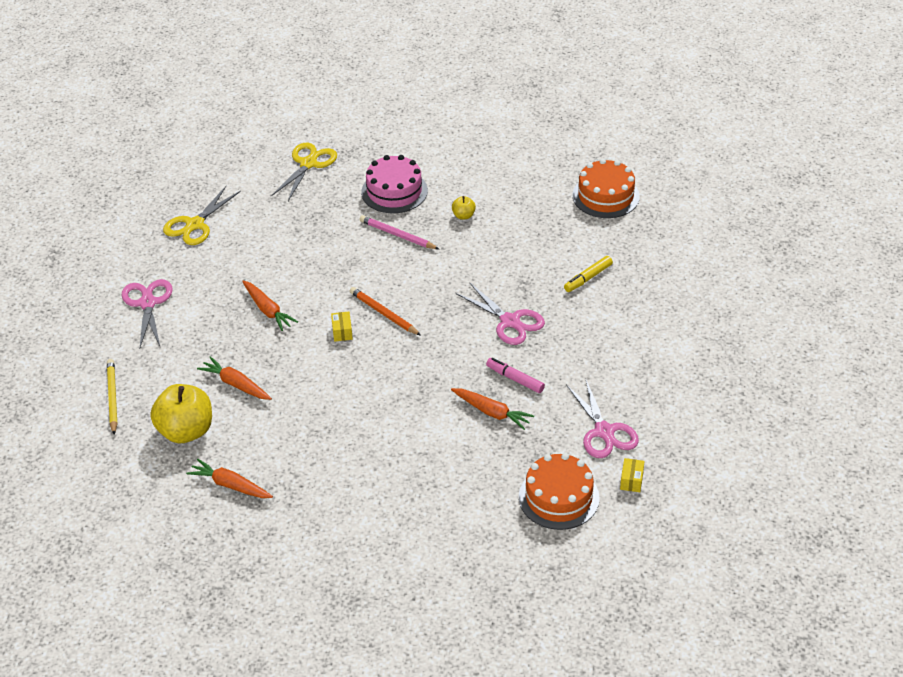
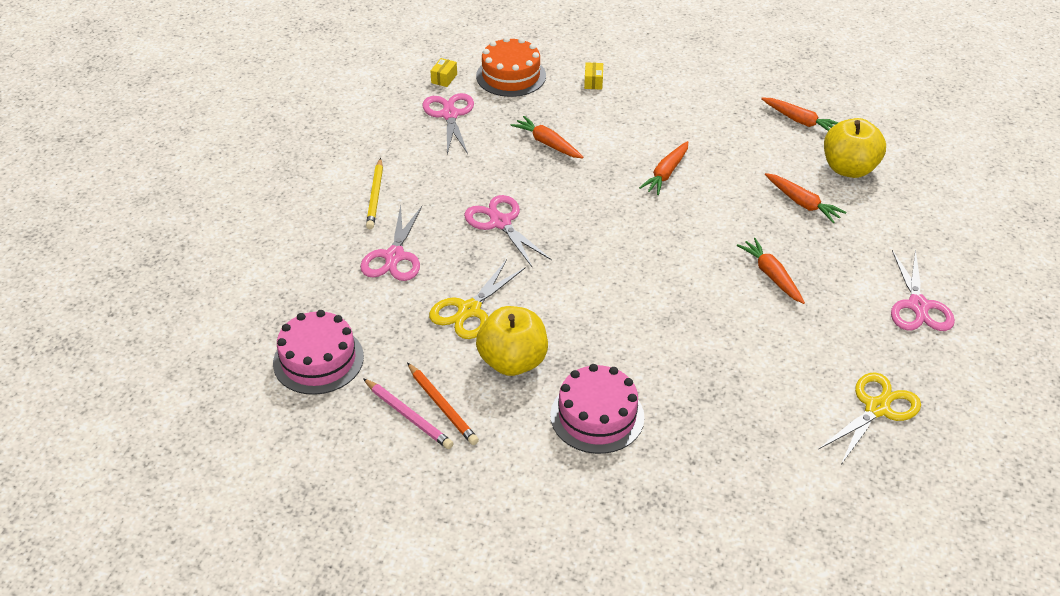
camera: 170 degrees left, 0 degrees up
(112, 397) = (932, 209): yellow pencil -> yellow pencil (375, 196)
(308, 164) = (717, 488): yellow scissors -> yellow scissors (469, 310)
(342, 332) = (686, 239): yellow box -> yellow box (593, 82)
(368, 396) = (666, 174): none -> orange carrot
(383, 313) = (637, 252): orange pencil -> orange pencil (442, 406)
(397, 235) = (604, 347): pink pencil -> pink pencil (408, 416)
(463, 216) = (513, 361): yellow apple -> yellow apple, size x2.22
(515, 379) = (515, 168): pink marker -> none
(588, 278) = (394, 256): yellow marker -> pink scissors
(605, 196) = (318, 360): orange cake -> pink cake

